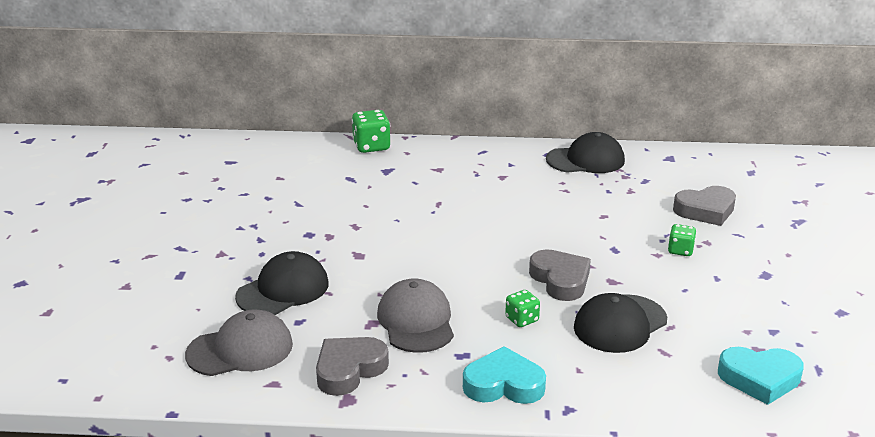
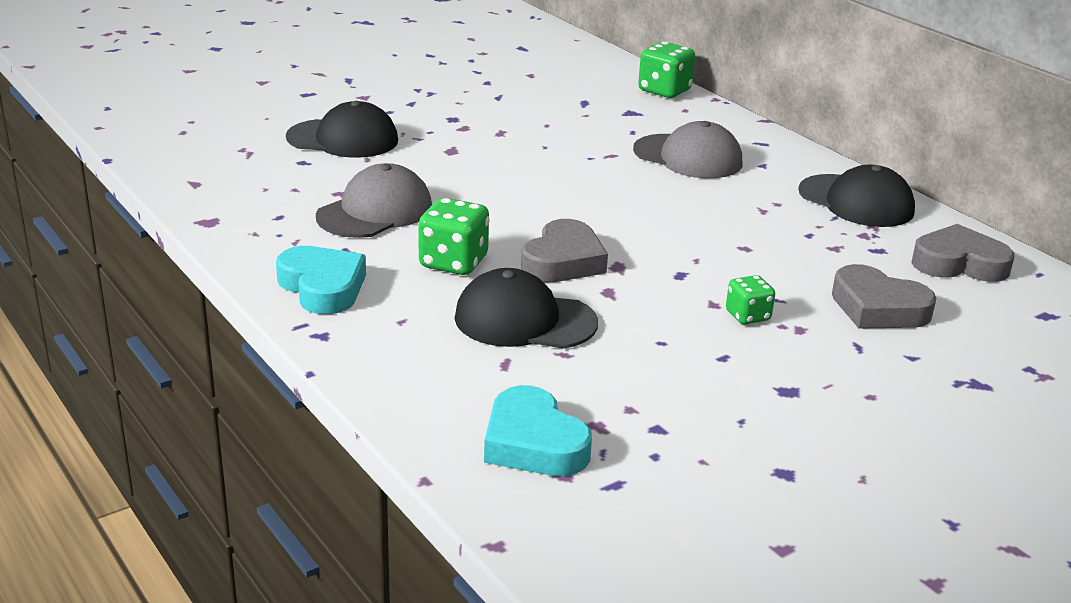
camera: 50 degrees right, 0 degrees up
(240, 349) = (228, 153): grey cap -> grey cap (688, 157)
(349, 370) = (254, 207): grey heart -> grey heart (959, 263)
(522, 319) = (453, 263): green dice -> green dice, size x1.65

